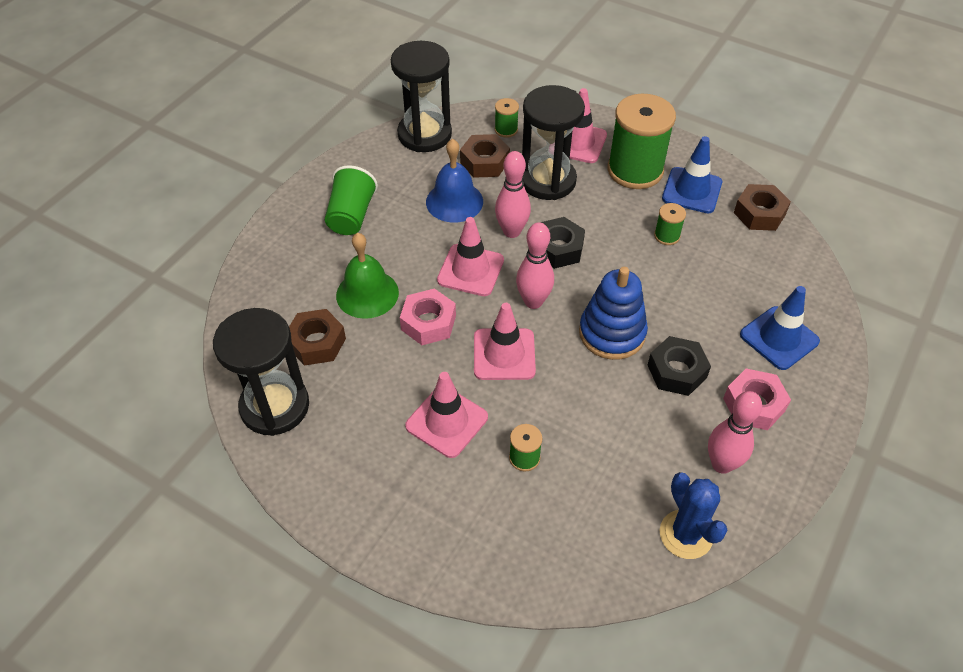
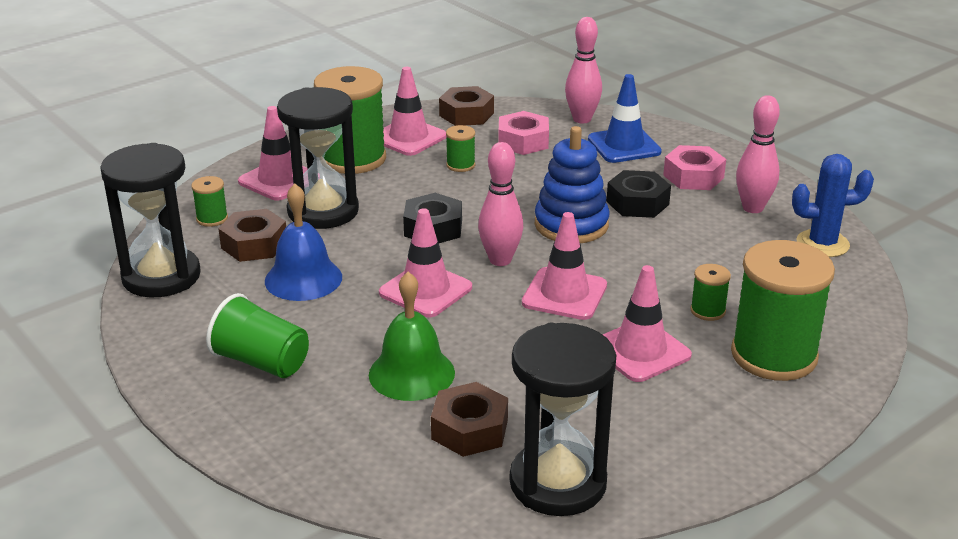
camera: 70 degrees left, 20 degrees down
(428, 323) = (488, 335): pink nut -> pink nut (523, 141)
(478, 518) = (774, 355): none -> green spool
(511, 231) = (385, 251): pink bowling pin -> pink bowling pin (582, 119)
(692, 190) = (408, 137): blue traffic cone -> pink traffic cone

